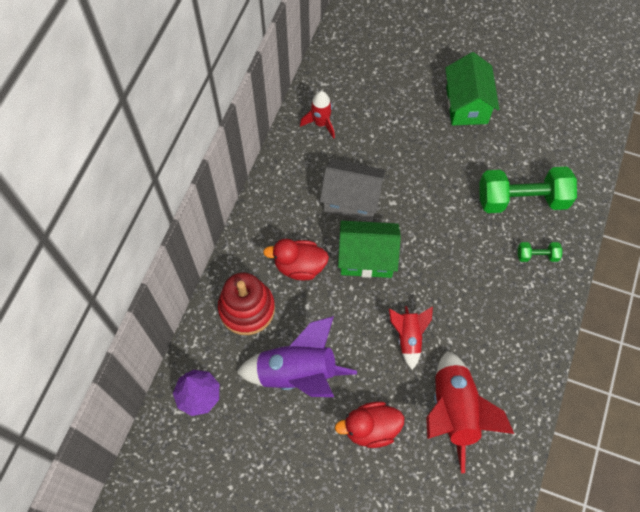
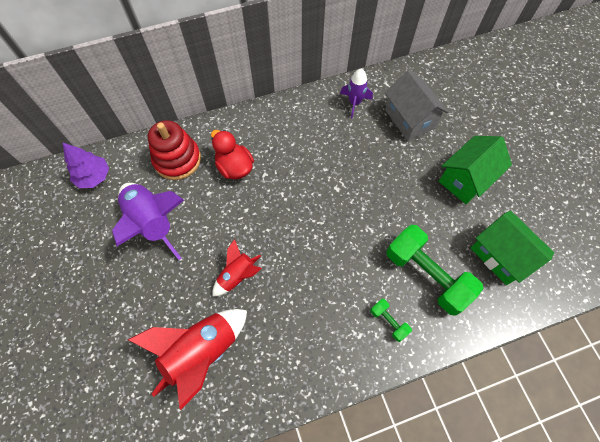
camera: 50 degrees right, 0 degrees up
(321, 123) = (354, 103): red rocket -> purple rocket
(351, 200) = (314, 162): grey house -> grey house (409, 119)
(366, 258) = (277, 203): green house -> green house (500, 255)
(371, 429) = (145, 301): red duck -> none

